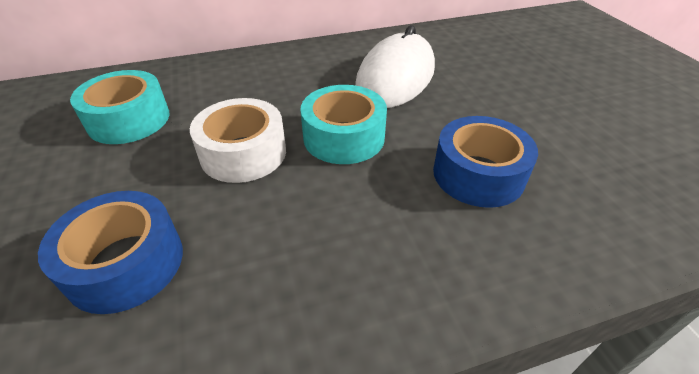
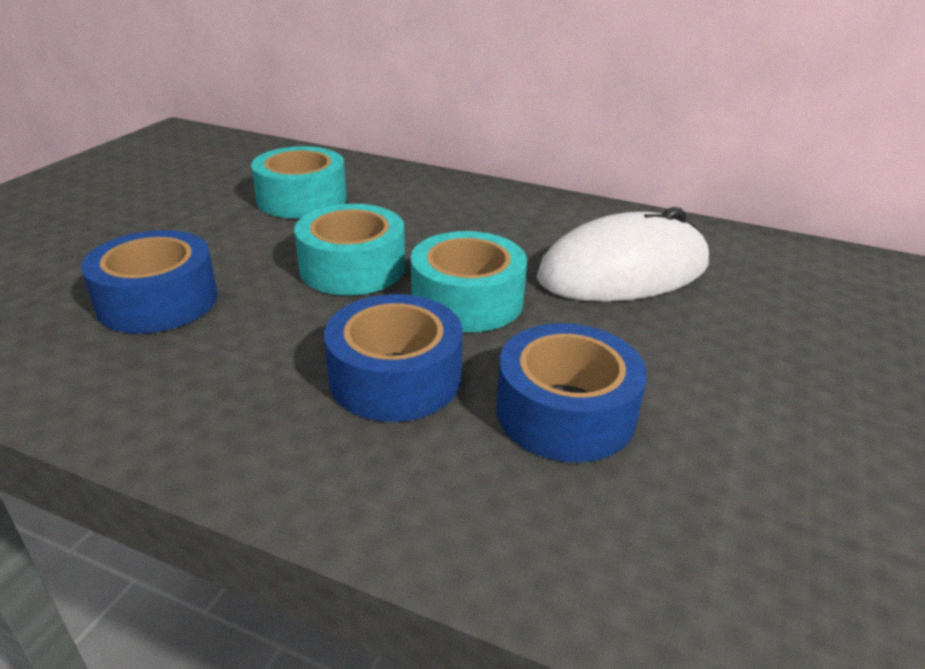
camera: 40 degrees right, 10 degrees down
(243, 153) = (352, 268): white tape -> turquoise tape
(374, 210) = (395, 377): none -> blue tape

